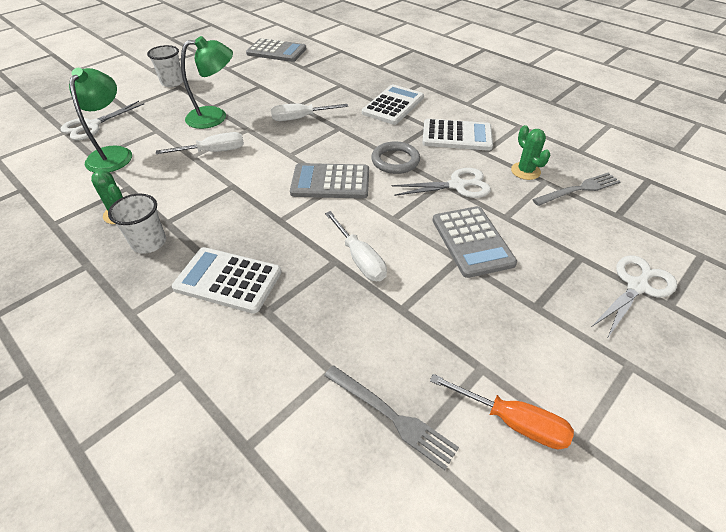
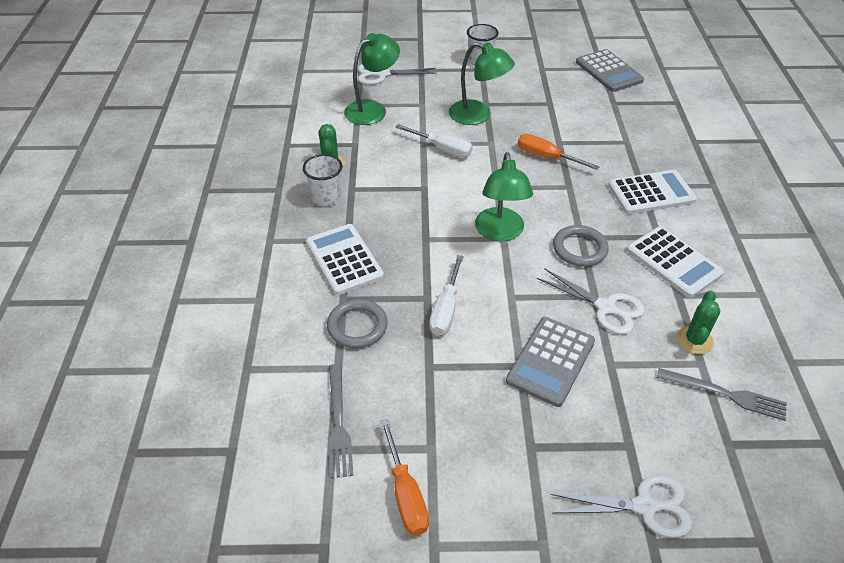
camera: 45 degrees right, 0 degrees up
(300, 118) = (546, 157): white screwdriver -> orange screwdriver
(306, 324) = (357, 326): none -> grey ring
(330, 182) = (500, 232): grey calculator -> green lamp

